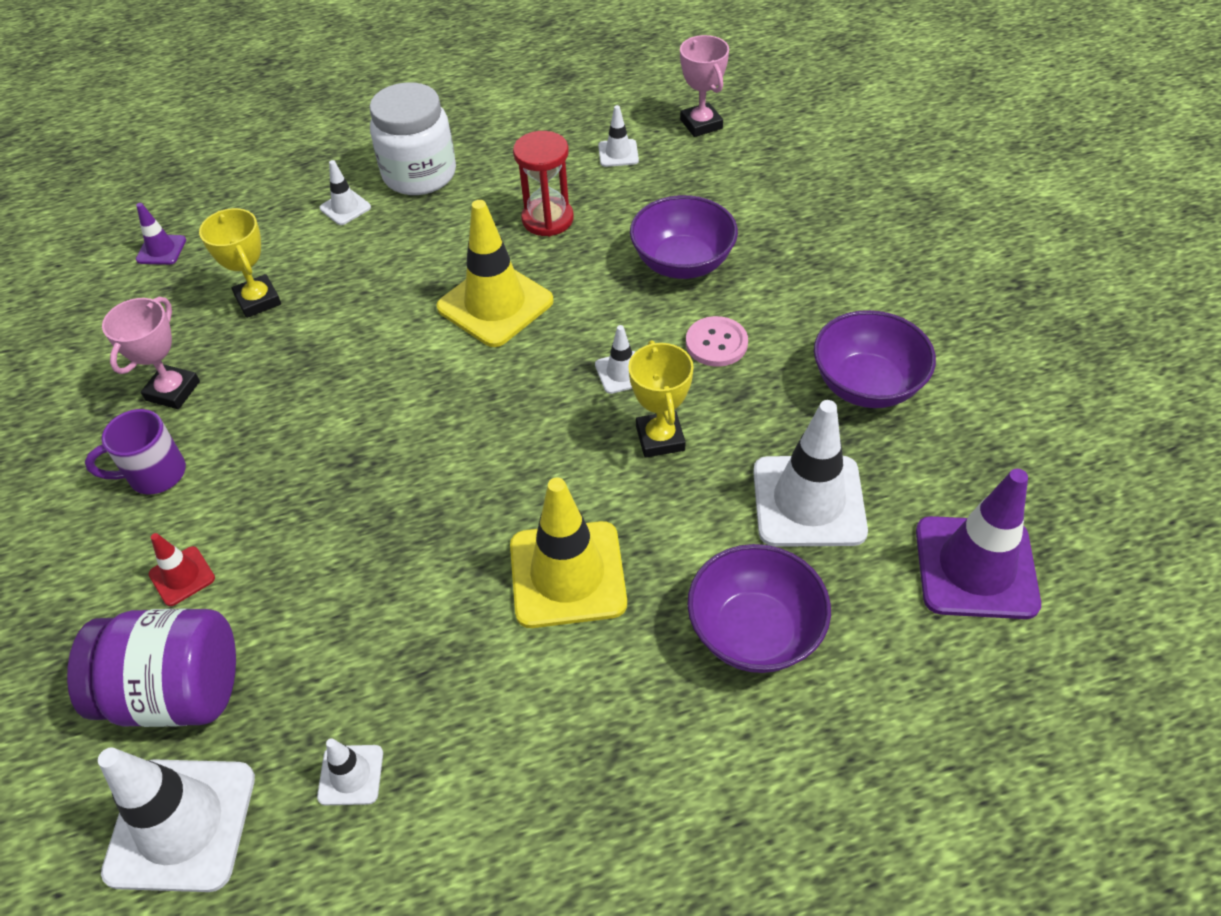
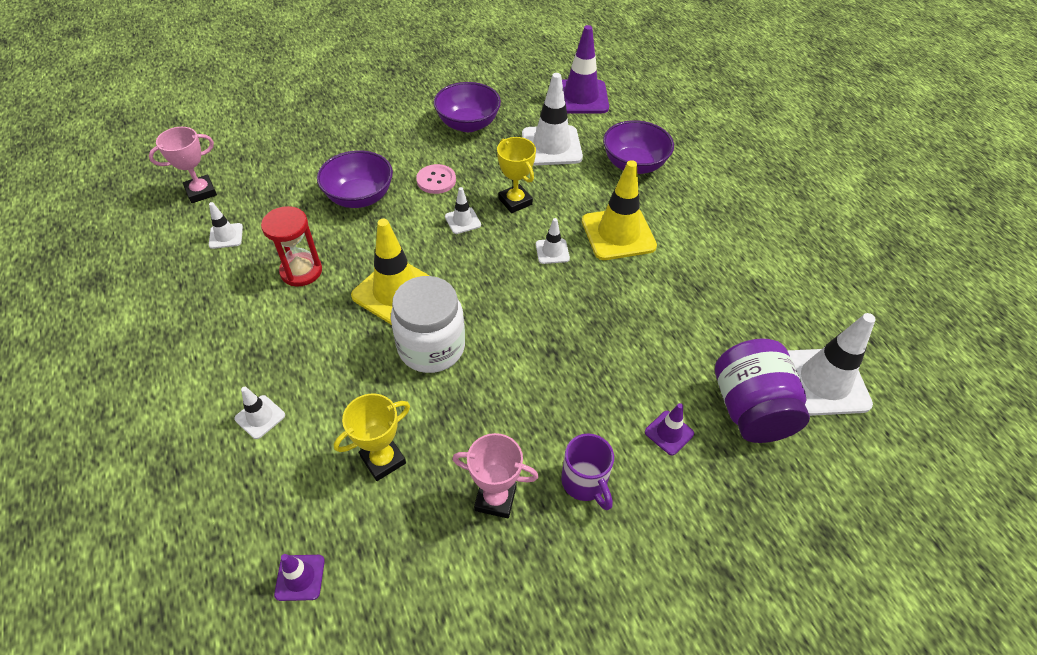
camera: 100 degrees left, 0 degrees up
(182, 576) = (669, 433): red traffic cone -> purple traffic cone
(351, 775) = (765, 309): white traffic cone -> white traffic cone (552, 251)
(419, 174) = (222, 366): white jar -> white jar (431, 347)
(660, 438) = (515, 201): yellow trophy -> yellow trophy turned 75 degrees clockwise

